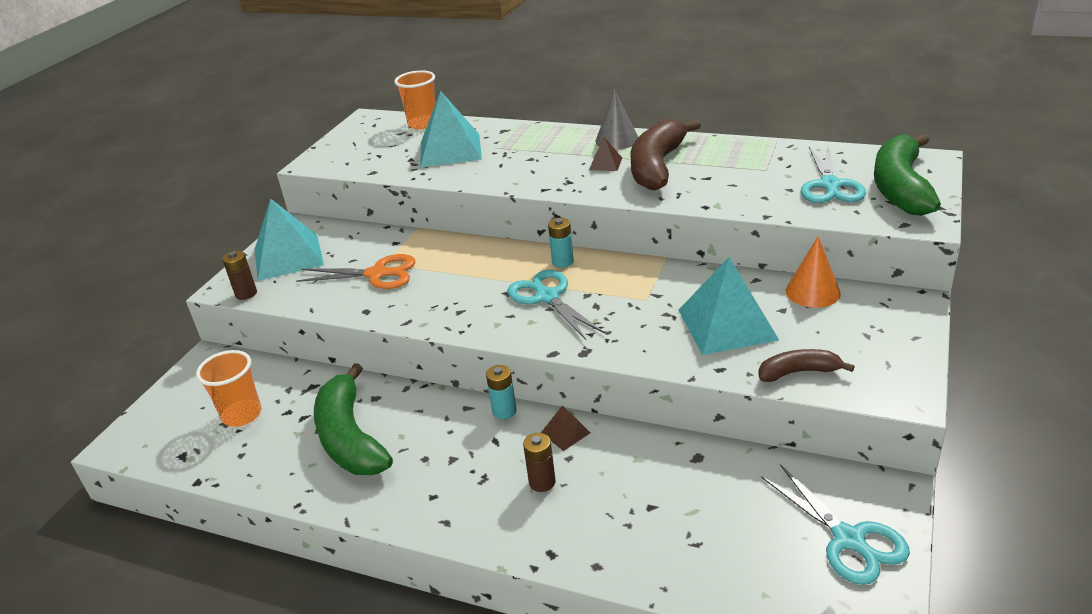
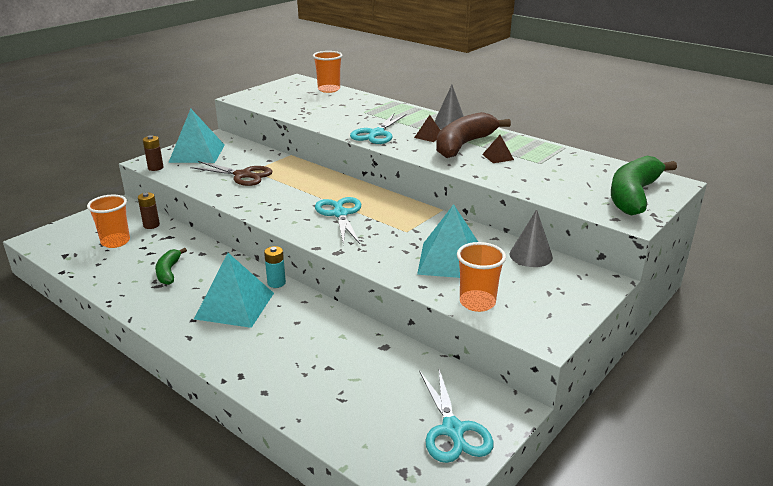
camera: 15 degrees right, 5 degrees down
(350, 438) = (168, 272): green banana -> green banana, size x0.53
(377, 274) = (243, 175): orange scissors -> brown scissors
(450, 150) = (333, 107): turquoise pyramid -> turquoise pyramid (235, 305)
(542, 482) = (268, 331): brown battery -> brown battery (151, 225)
(562, 262) = (368, 196): turquoise battery -> none
(565, 433) = (306, 306): brown pyramid -> brown pyramid (498, 157)
(798, 372) = (477, 302): brown banana -> orange cup
(812, 292) = (531, 255): orange cone -> grey cone
(830, 185) = (579, 182): turquoise scissors -> turquoise scissors (376, 134)

